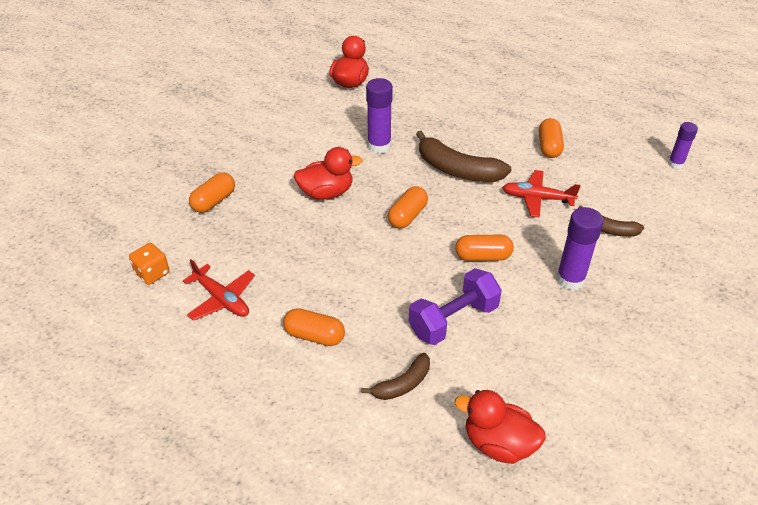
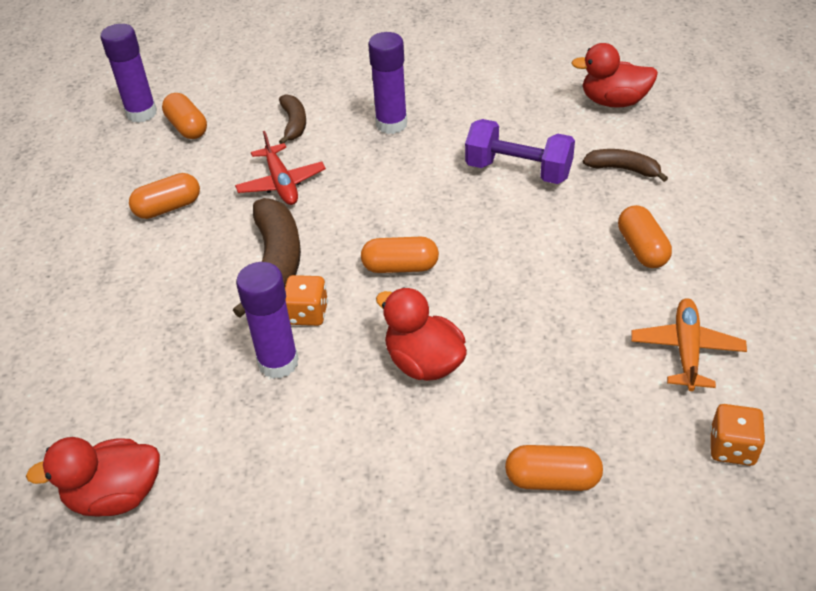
camera: 120 degrees left, 0 degrees up
(222, 299) = (686, 350): red plane -> orange plane
(404, 167) = (307, 314): none -> orange dice
(483, 256) = (412, 186): orange capsule -> orange capsule (187, 127)
(498, 443) = (613, 102): red duck -> red duck turned 105 degrees clockwise
(675, 164) = (141, 113): purple glue stick -> purple glue stick, size x1.59

